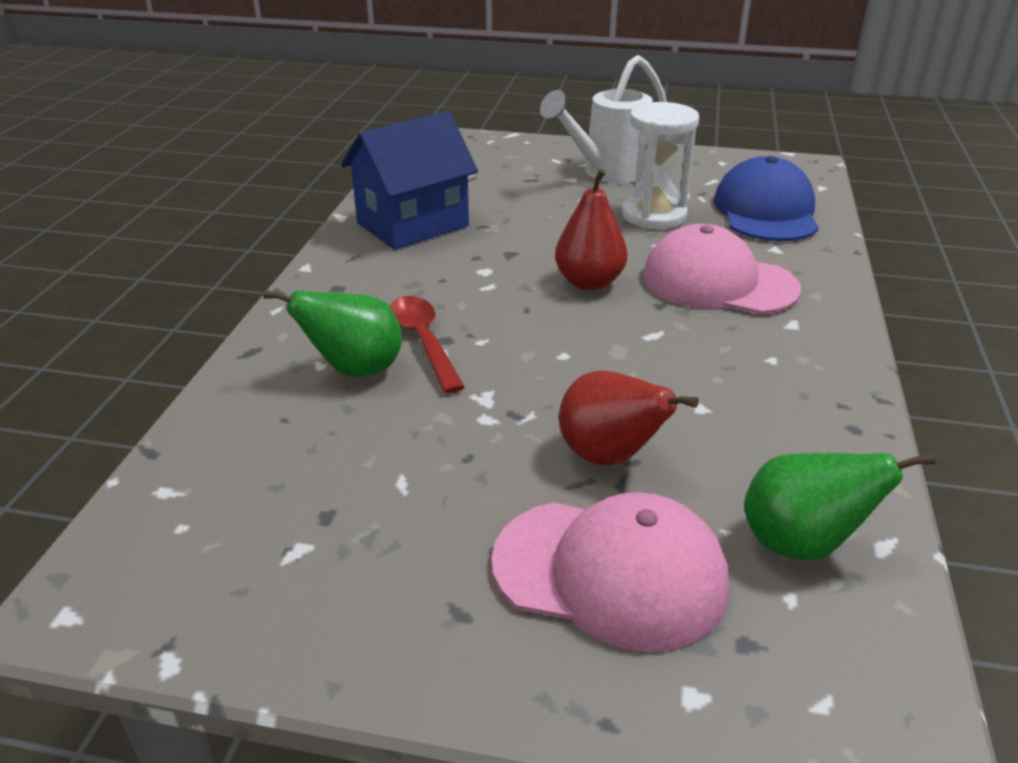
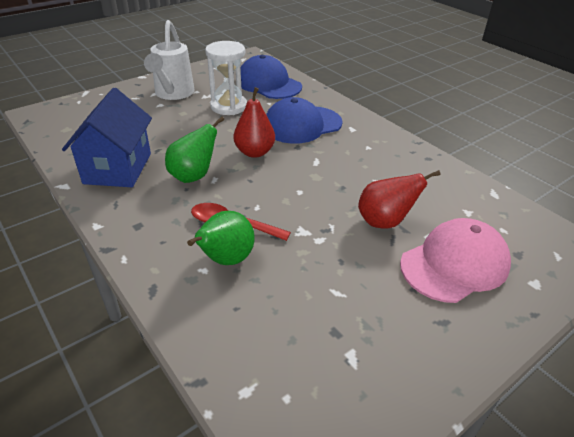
camera: 50 degrees left, 5 degrees up
(718, 282) = (302, 125): pink cap -> blue cap
(801, 544) = (478, 209): green pear -> green pear (193, 176)

